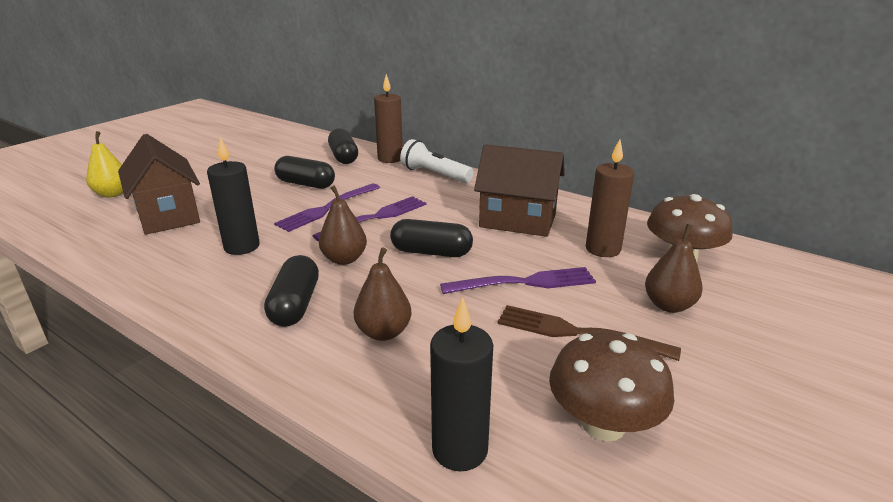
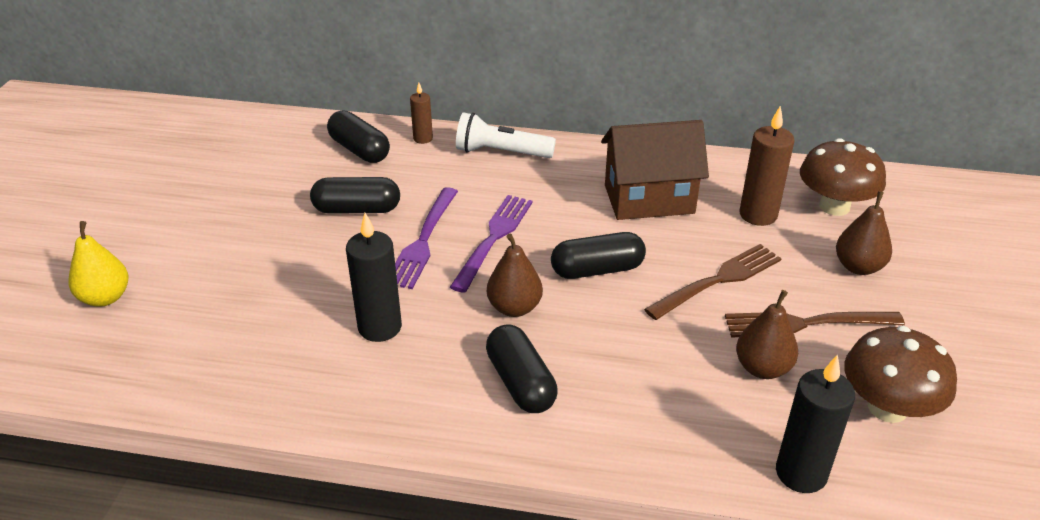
camera: 25 degrees left, 10 degrees up
(168, 215) = (230, 310): brown house -> none
(383, 332) = (638, 383): brown pear -> brown pear (762, 368)
(390, 159) = (423, 138): brown candle -> brown candle, size x0.57
(524, 282) = (718, 280): purple fork -> brown fork

